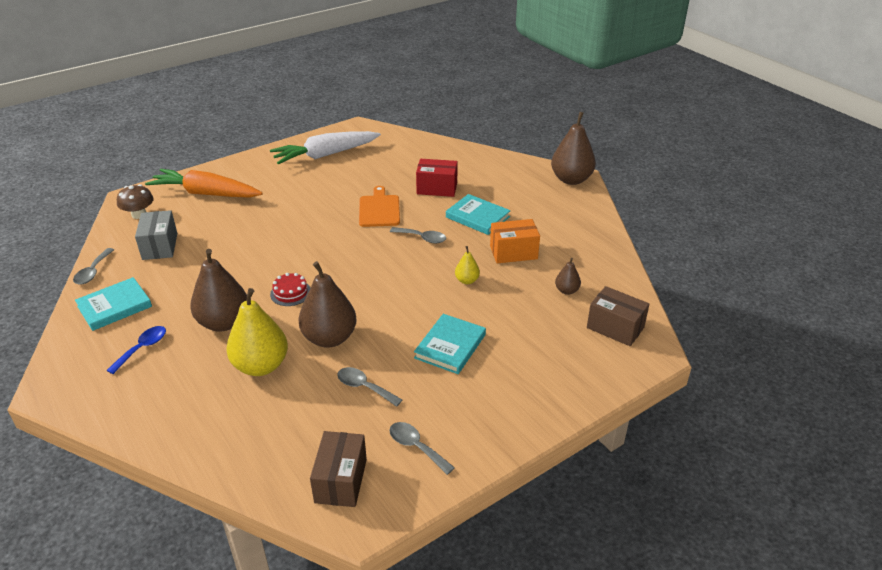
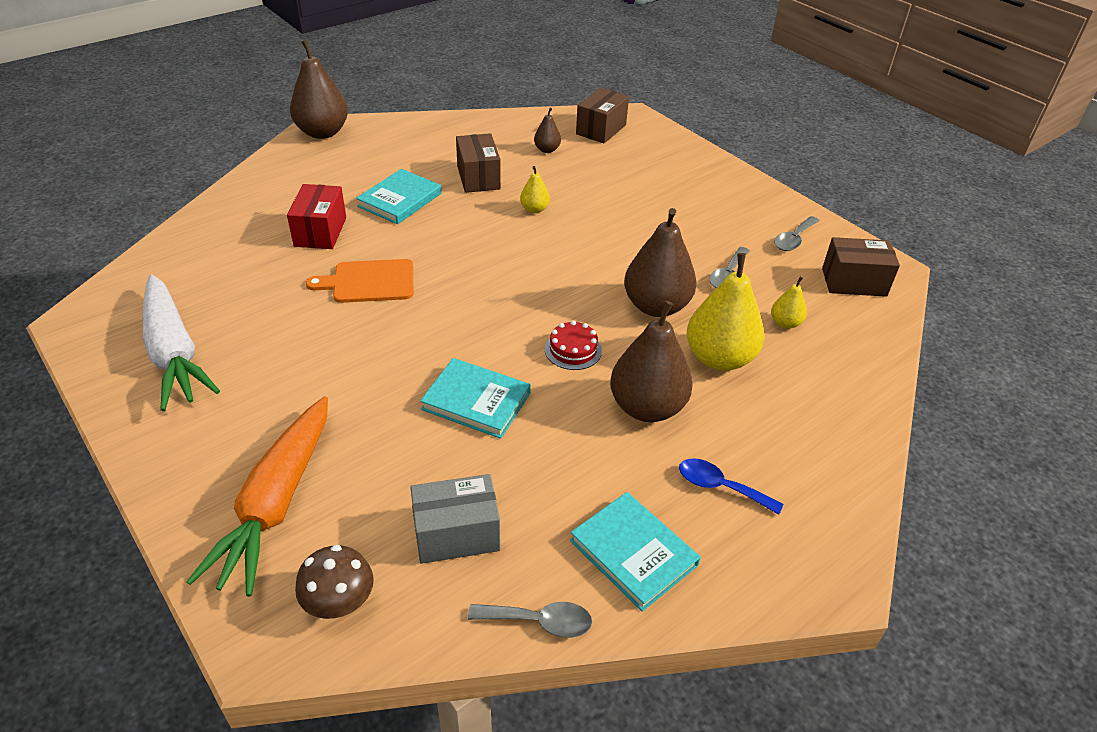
camera: 95 degrees left, 5 degrees up
(292, 414) = (785, 323): none -> yellow pear
(422, 238) = (445, 242): grey spoon -> none
(450, 346) = (649, 221): turquoise book -> turquoise book (476, 401)
(513, 252) = (478, 177): orange box -> brown box

